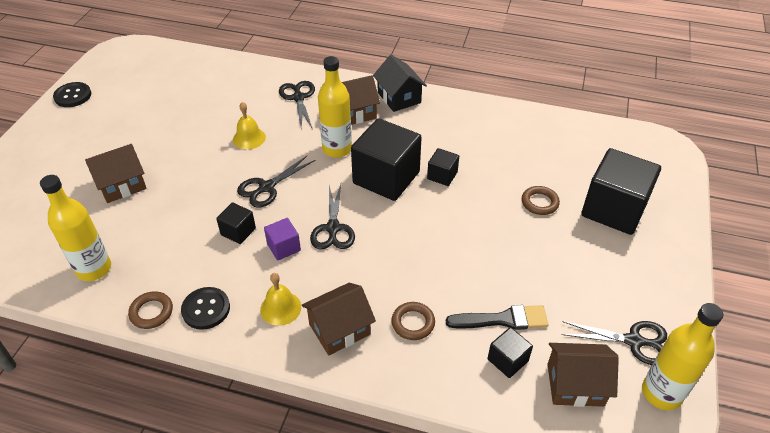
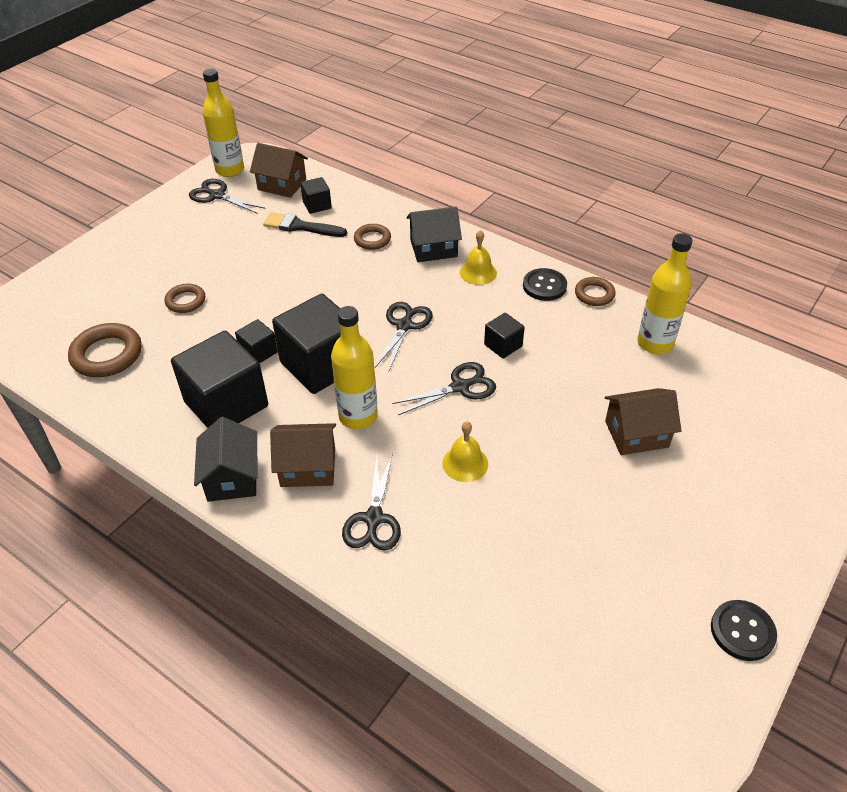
camera: 160 degrees left, 0 degrees up
(283, 247) = (460, 320): purple cube -> none
(339, 329) = (433, 248): brown house -> black house
(555, 146) = (107, 355): none -> brown ring
(613, 209) = (124, 279): black cube -> black cube (226, 404)

